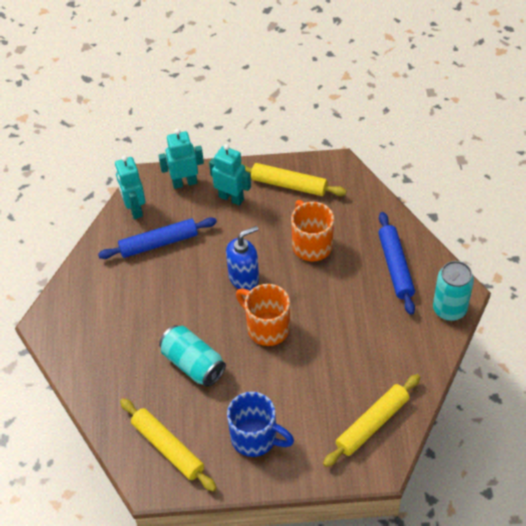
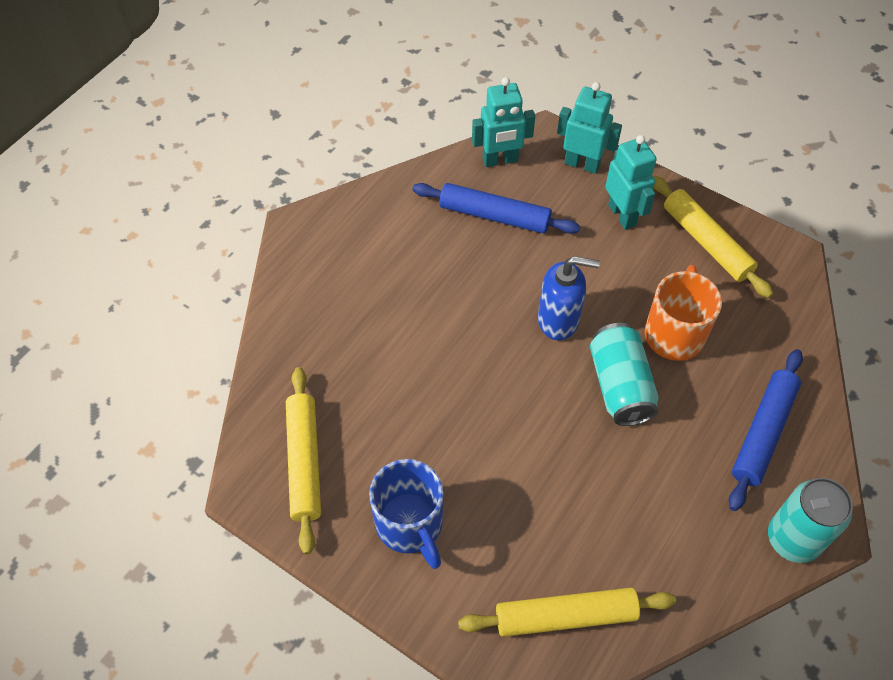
camera: 35 degrees right, 5 degrees up
(134, 209) = (500, 160): turquoise robot -> turquoise robot turned 120 degrees counterclockwise
(193, 364) = (415, 383): turquoise can -> turquoise can (620, 385)
(267, 327) = (535, 399): orange mug -> none

